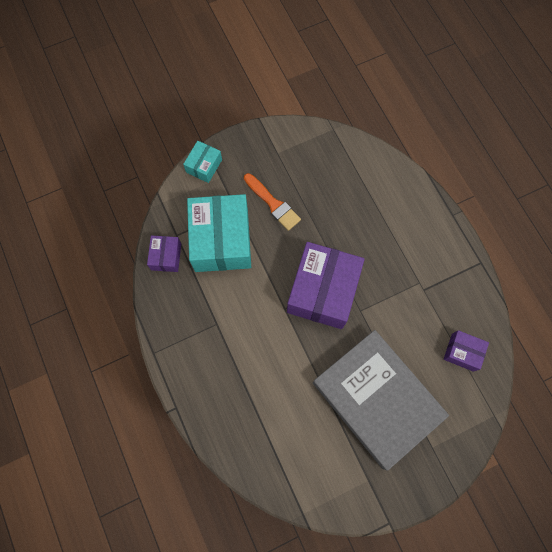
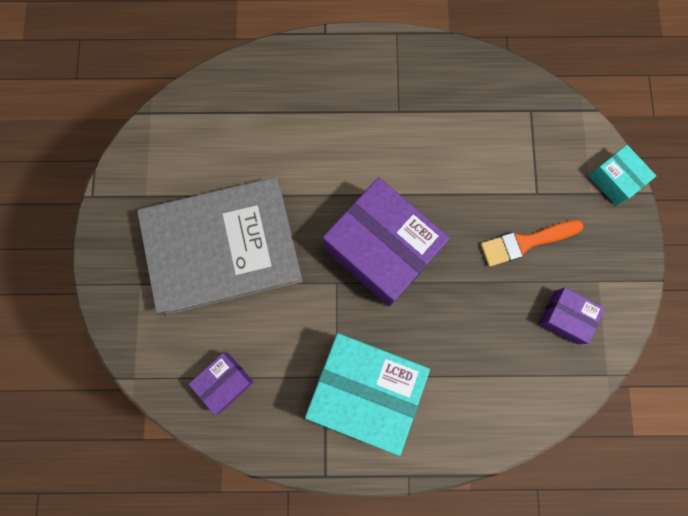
camera: 115 degrees right, 5 degrees up
(166, 256) = (507, 88): purple box -> purple box (565, 317)
(221, 240) = (501, 159): turquoise box -> turquoise box (365, 390)

